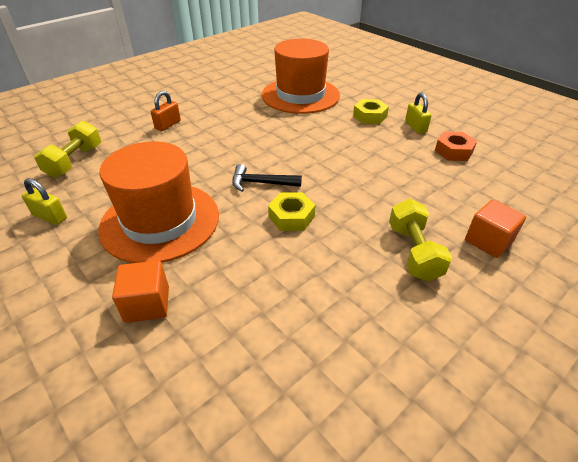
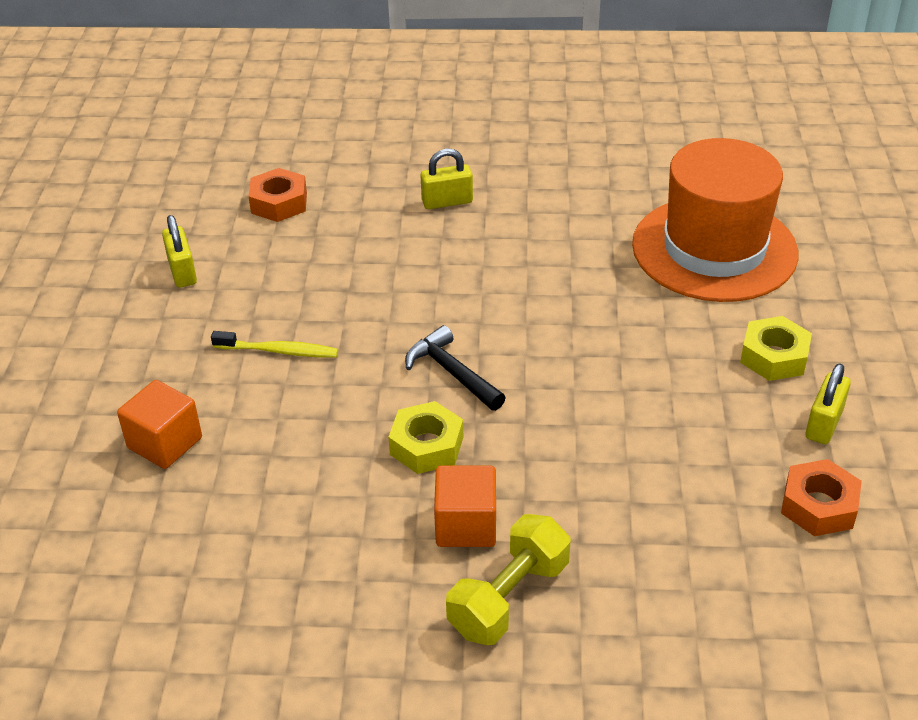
camera: 45 degrees right, 0 degrees up
(75, 161) = (279, 203): yellow dumbbell -> orange nut
(160, 221) = (279, 351): orange hat -> yellow toothbrush
(168, 125) = (447, 202): orange padlock -> yellow padlock
(488, 241) = (632, 661): orange cube -> orange cube (466, 525)

